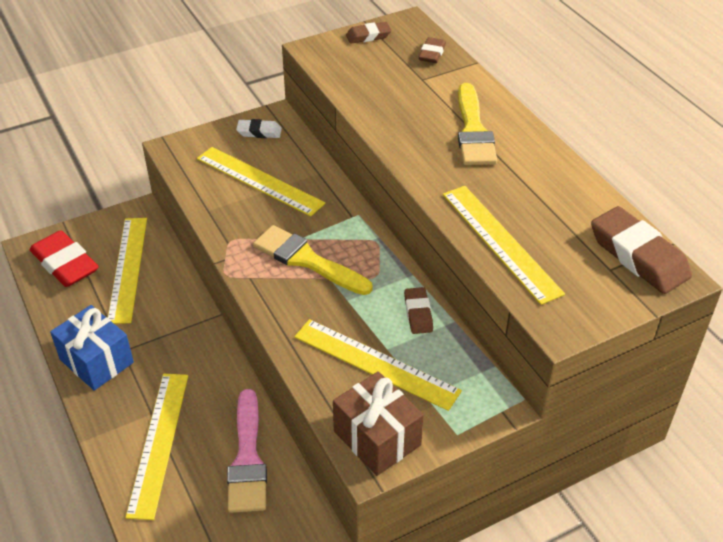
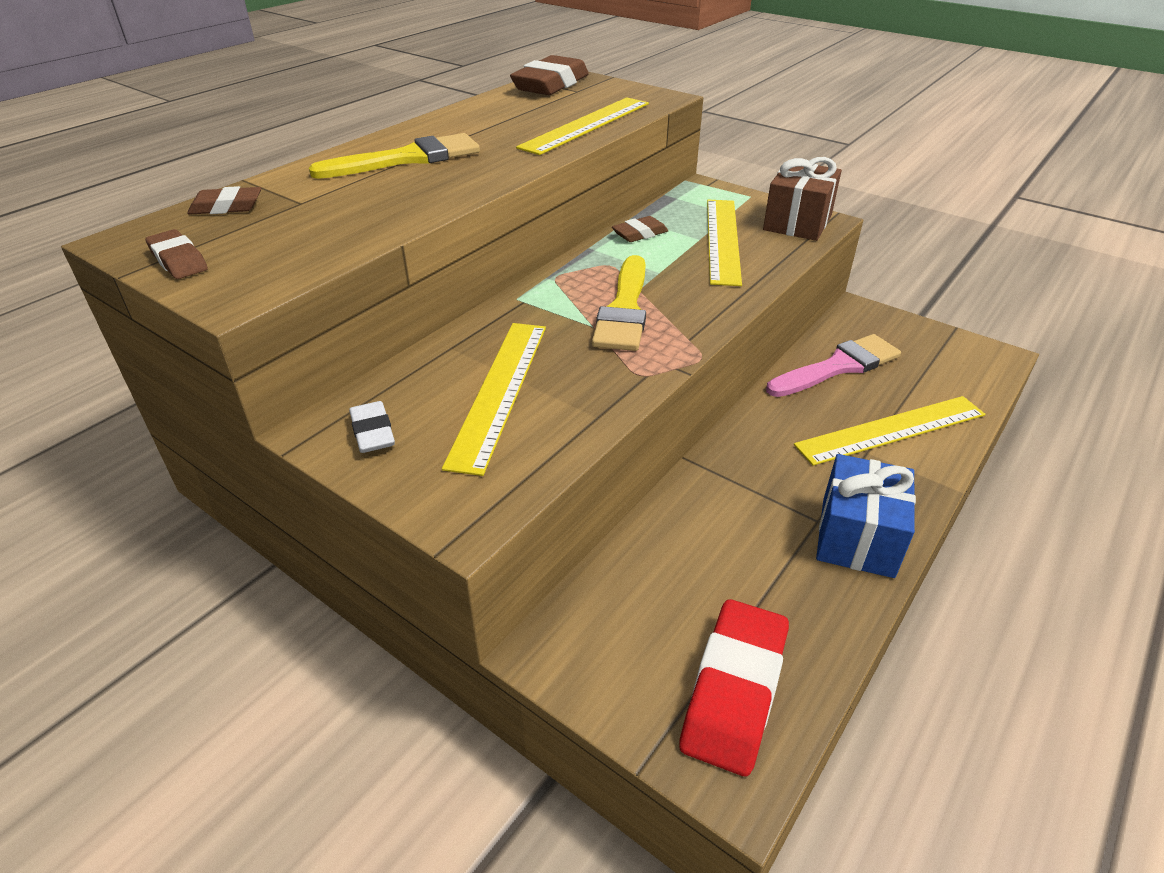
camera: 115 degrees left, 5 degrees down
(128, 268) = (680, 593): yellow ruler -> none

